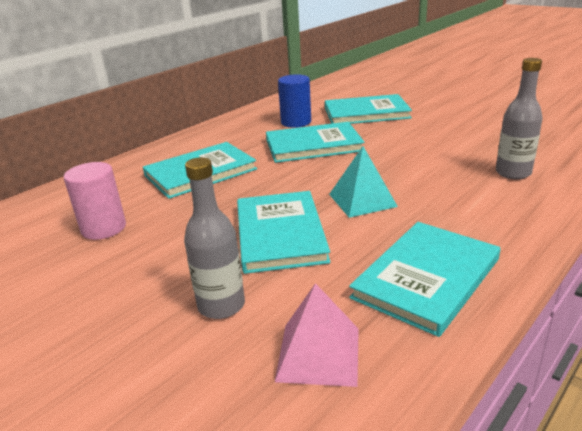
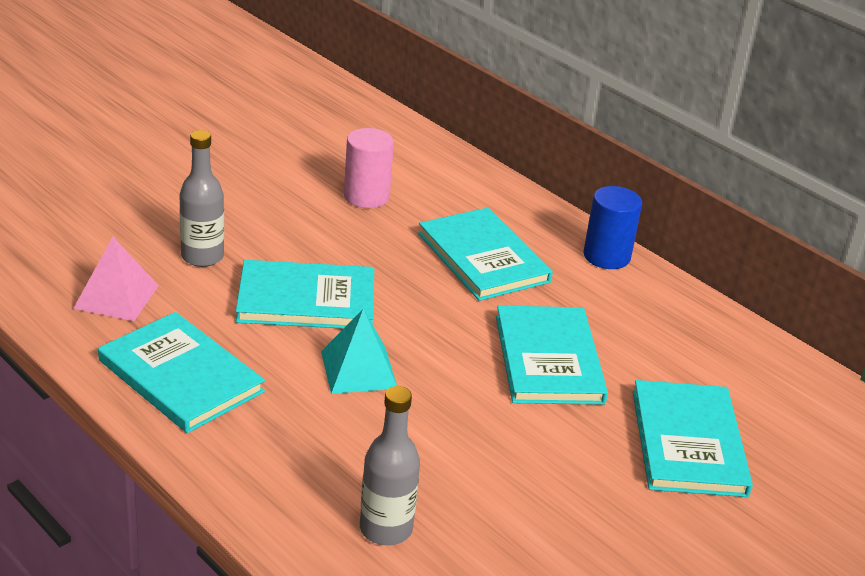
camera: 90 degrees right, 5 degrees up
(296, 122) = (655, 356): blue cylinder -> blue cylinder (606, 256)

